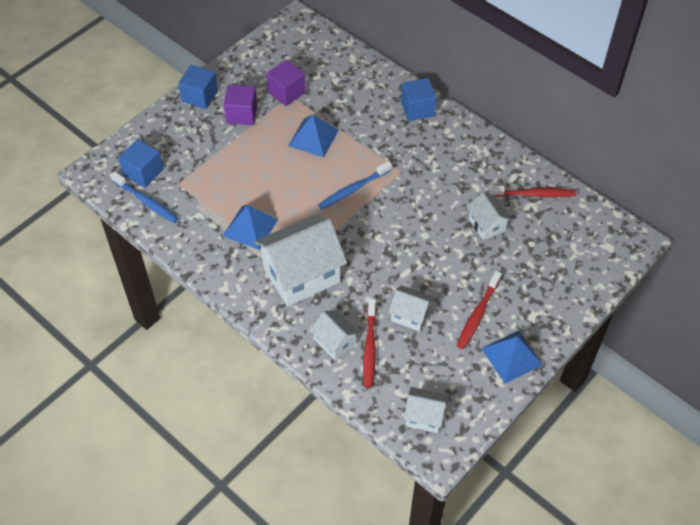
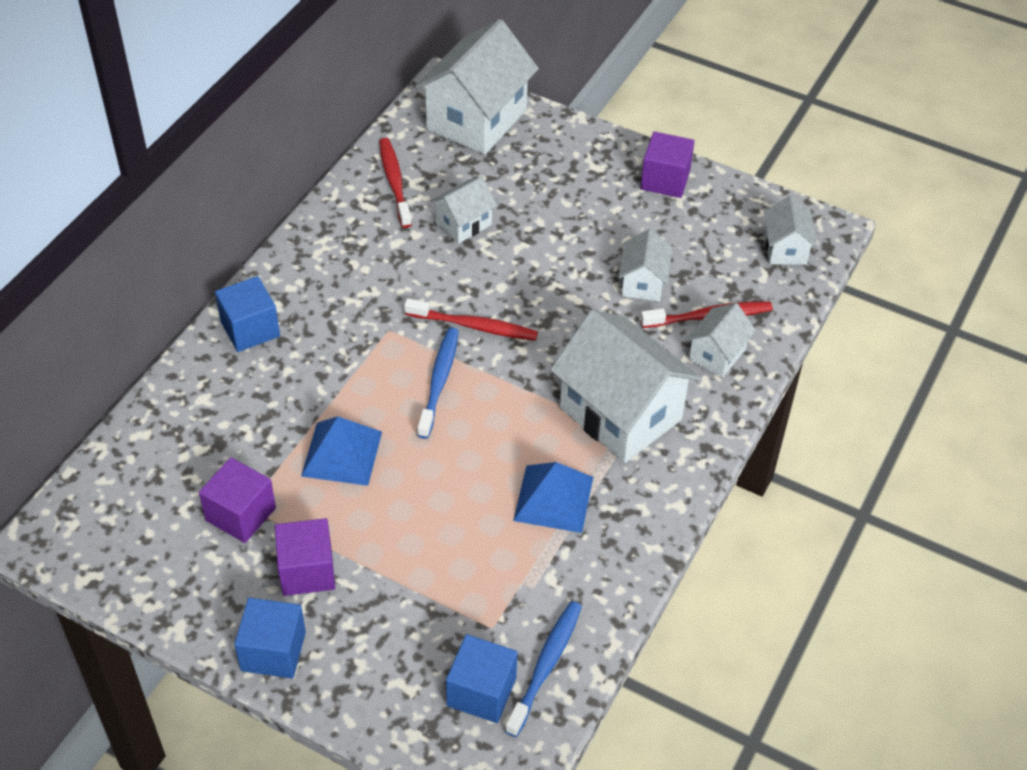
camera: 105 degrees left, 5 degrees down
(353, 189) = (439, 381): blue toothbrush -> blue toothbrush turned 120 degrees counterclockwise
(478, 314) = (614, 217): red toothbrush -> red toothbrush (474, 326)
(511, 356) = (665, 180): blue pyramid -> purple cube
(593, 252) = (476, 119): none -> white house

